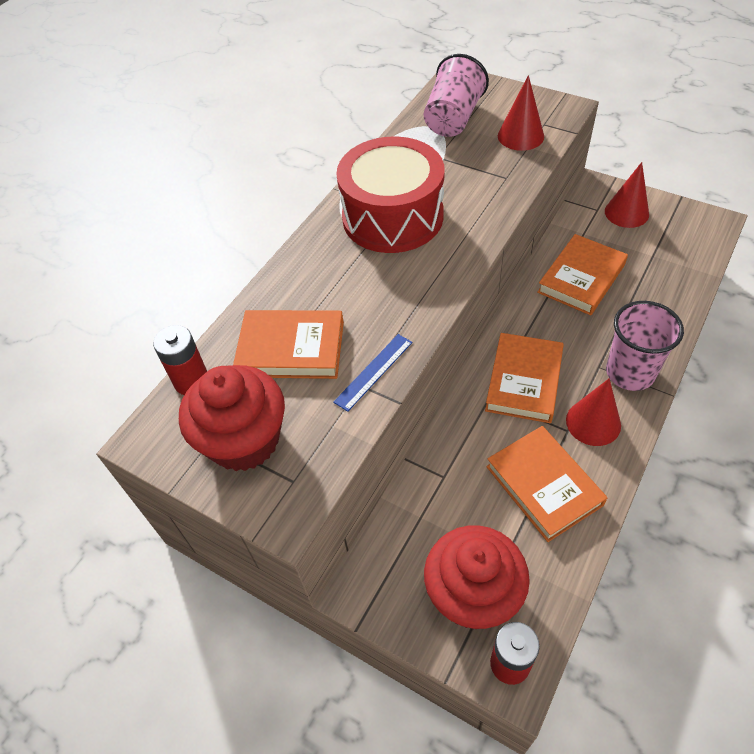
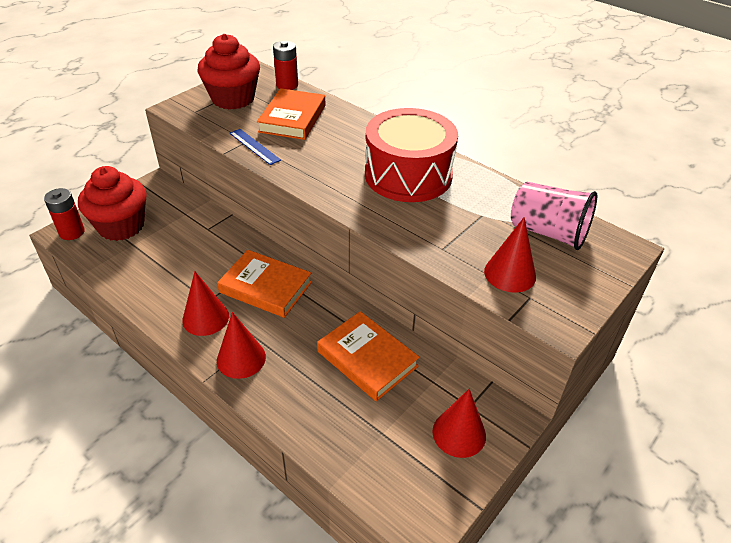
camera: 95 degrees right, 10 degrees down
(543, 485) = (170, 275): orange book -> none
(630, 372) = (241, 358): pink cup -> red cone

